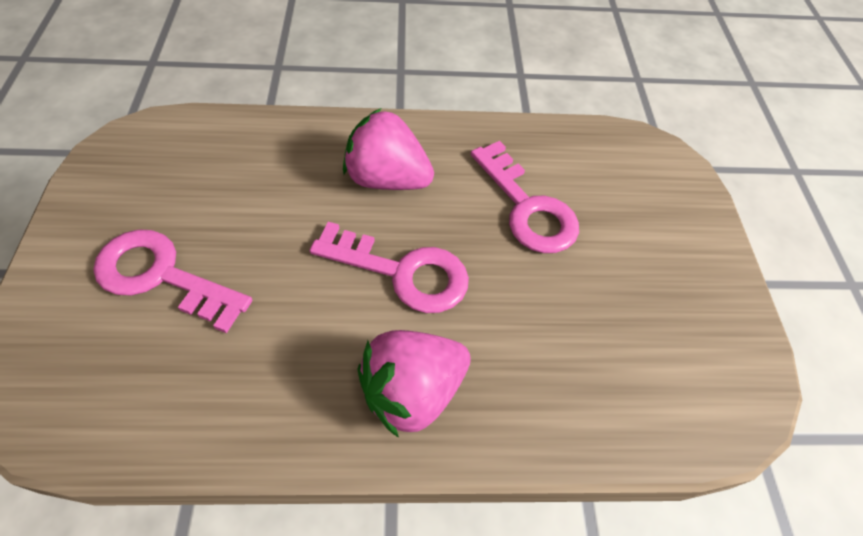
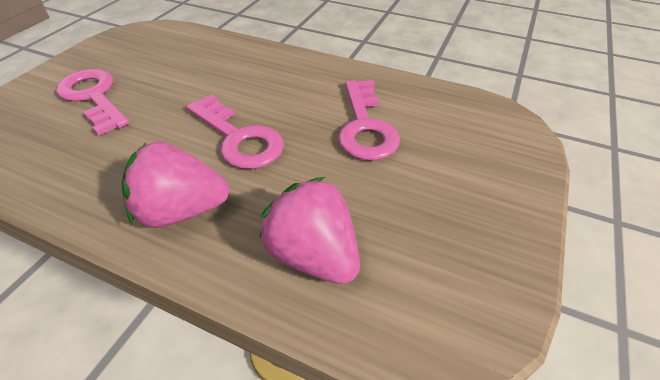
camera: 30 degrees right, 10 degrees down
(387, 179) = (274, 84): pink strawberry -> pink strawberry (313, 255)

